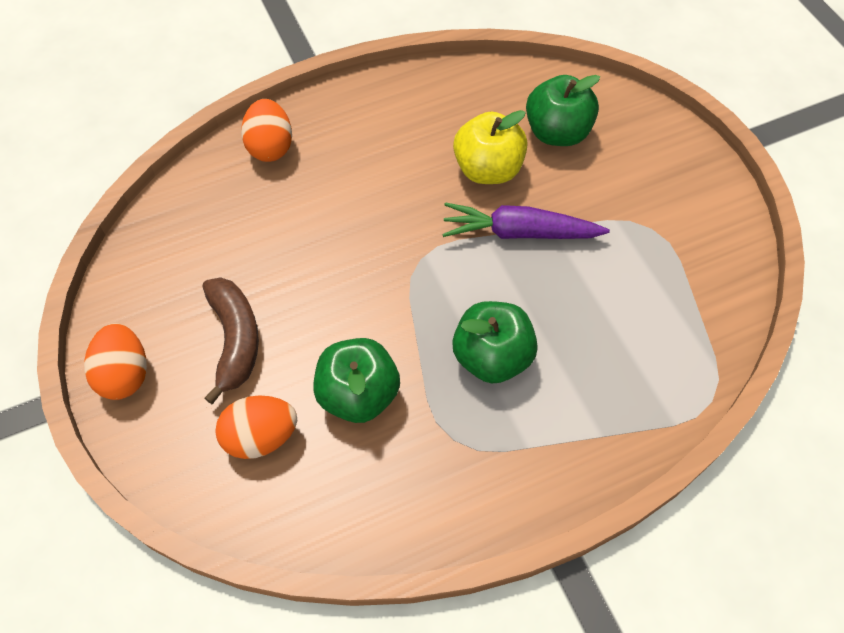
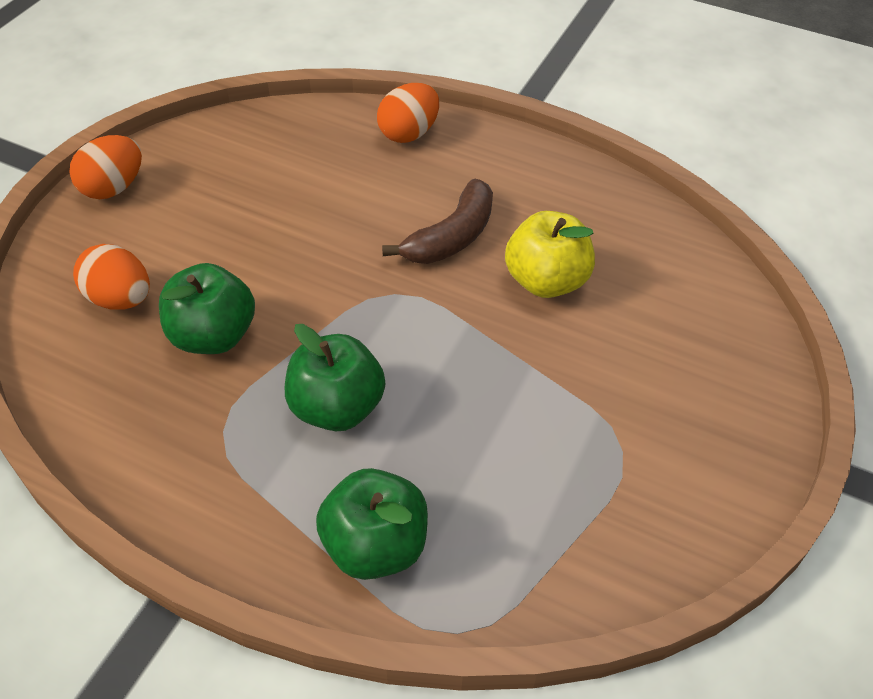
camera: 50 degrees right, 10 degrees down
(235, 340) = (199, 228): brown banana -> brown banana (451, 237)
(519, 232) = (499, 346): purple carrot -> none
(557, 132) = (651, 306): green apple -> green apple (375, 546)

